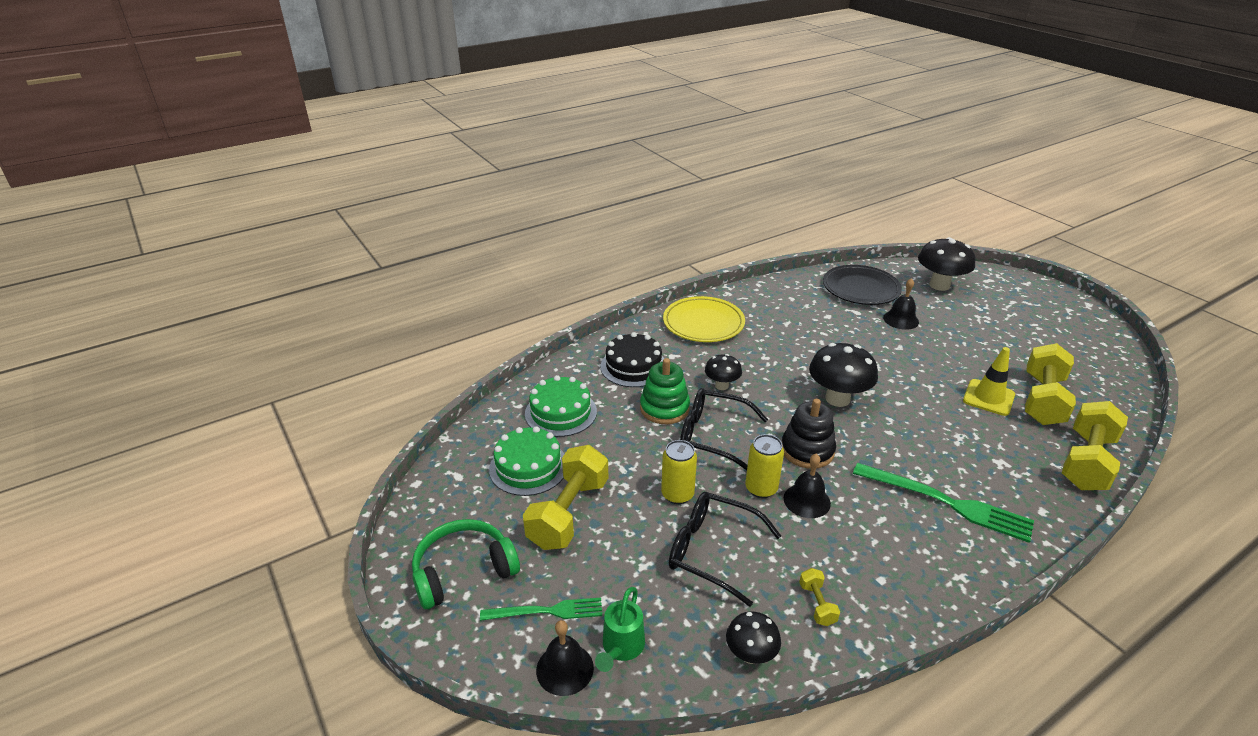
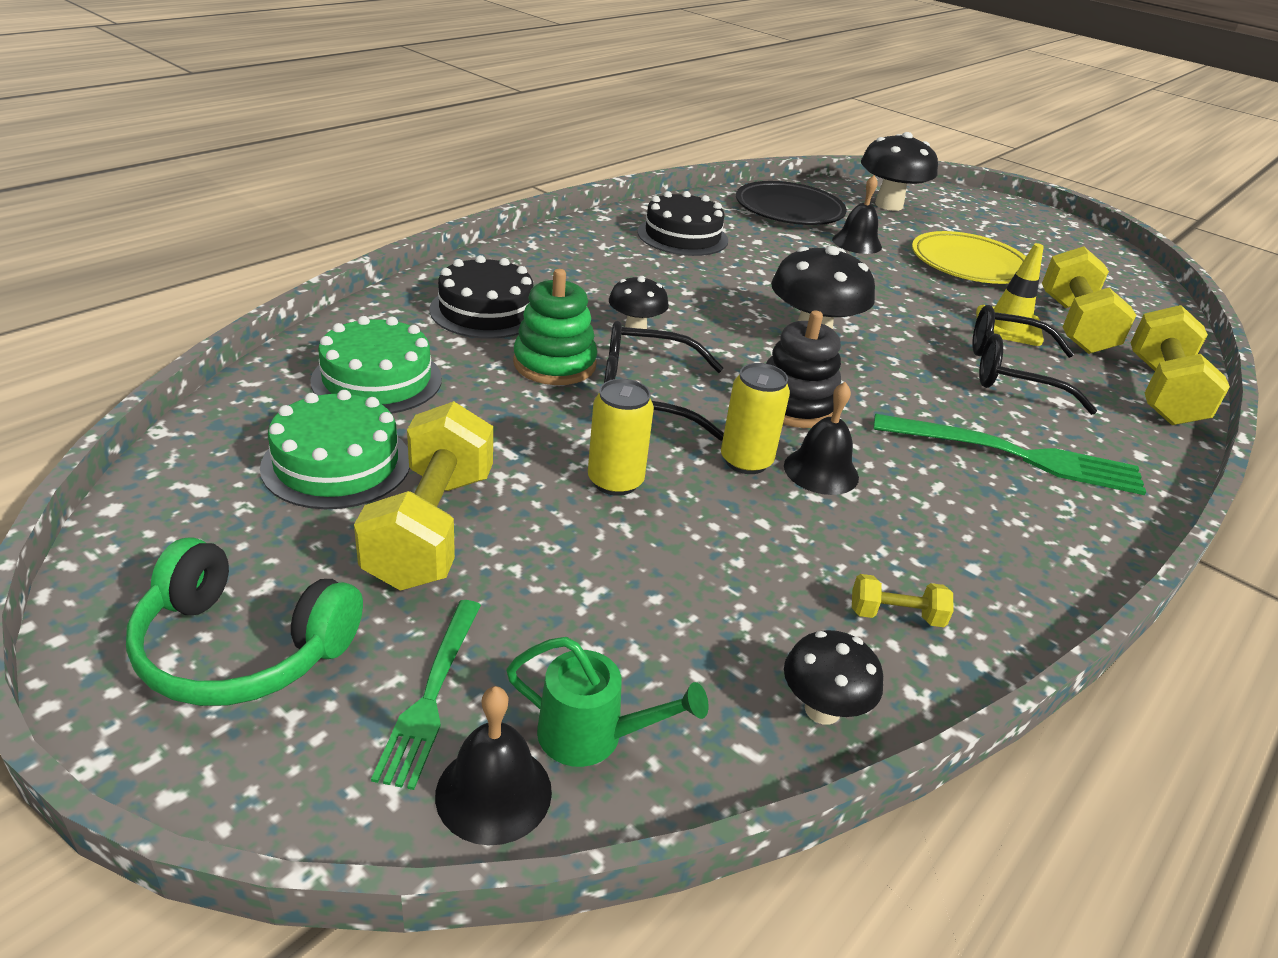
camera: 20 degrees left, 0 degrees up
(463, 571) = (241, 648): green headphones -> green headphones turned 120 degrees counterclockwise
(547, 611) = (431, 695): green fork -> green fork turned 120 degrees clockwise
(621, 648) = (592, 736): green watering can -> green watering can turned 75 degrees counterclockwise
(703, 323) = (580, 253): yellow plate -> yellow plate (969, 264)
(712, 551) = (700, 558): black glasses -> black glasses (1010, 372)
(776, 310) = (682, 236): none -> black cake
(817, 604) = (896, 615): yellow dumbbell -> yellow dumbbell turned 60 degrees counterclockwise

